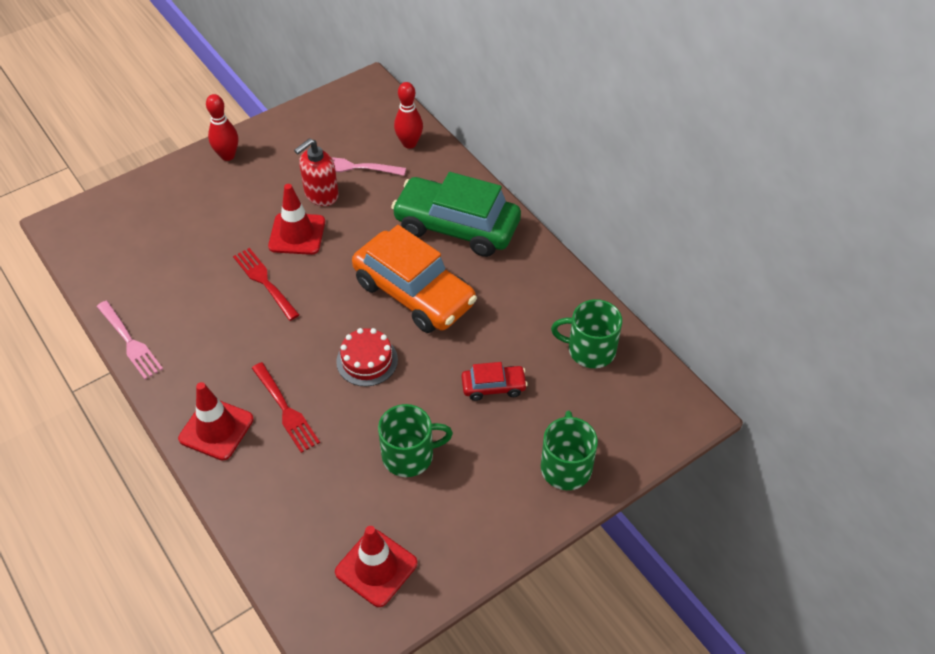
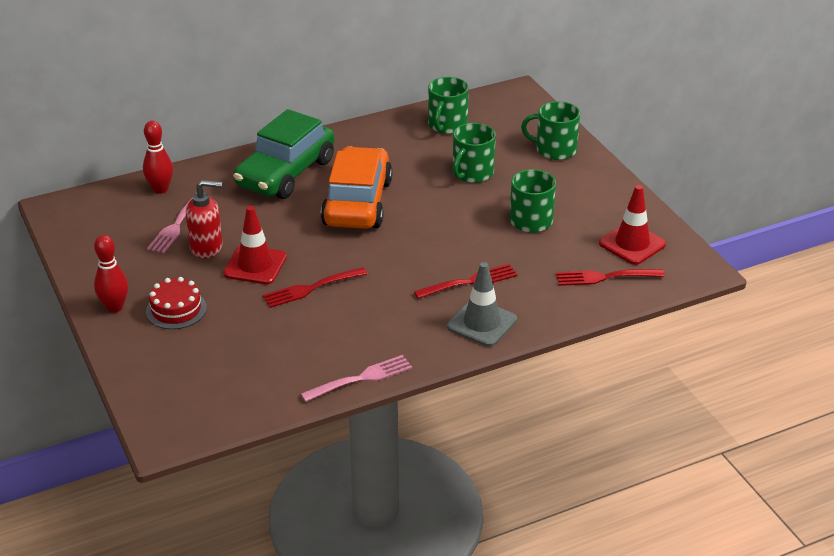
camera: 80 degrees left, 15 degrees down
(216, 429) = (481, 323): red traffic cone -> grey traffic cone
(306, 542) = (605, 277): none -> red fork
(321, 195) = (207, 247): red soap dispenser -> red soap dispenser turned 60 degrees counterclockwise
(367, 360) = (427, 234): red cake -> red cake (176, 309)
(414, 293) = (357, 203): orange car -> orange car turned 45 degrees counterclockwise
(493, 387) = (472, 173): red car -> green mug

